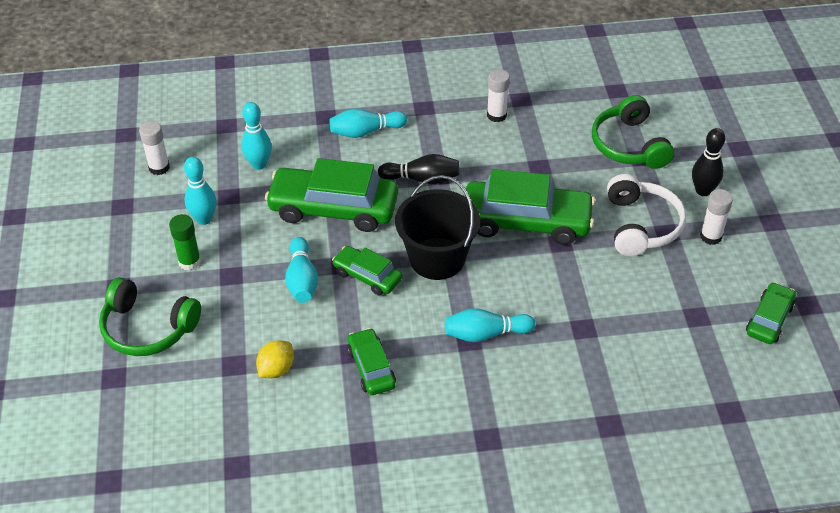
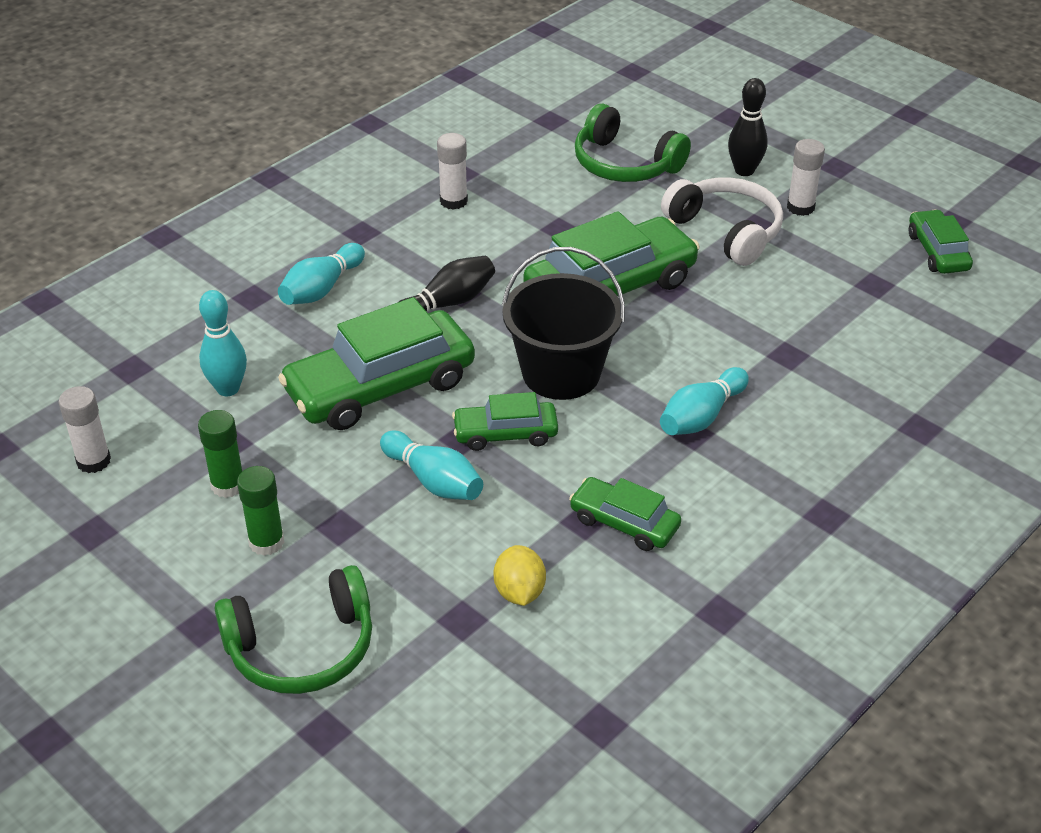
camera: 40 degrees left, 5 degrees down
(204, 219) = (228, 485): turquoise bowling pin -> green glue stick

